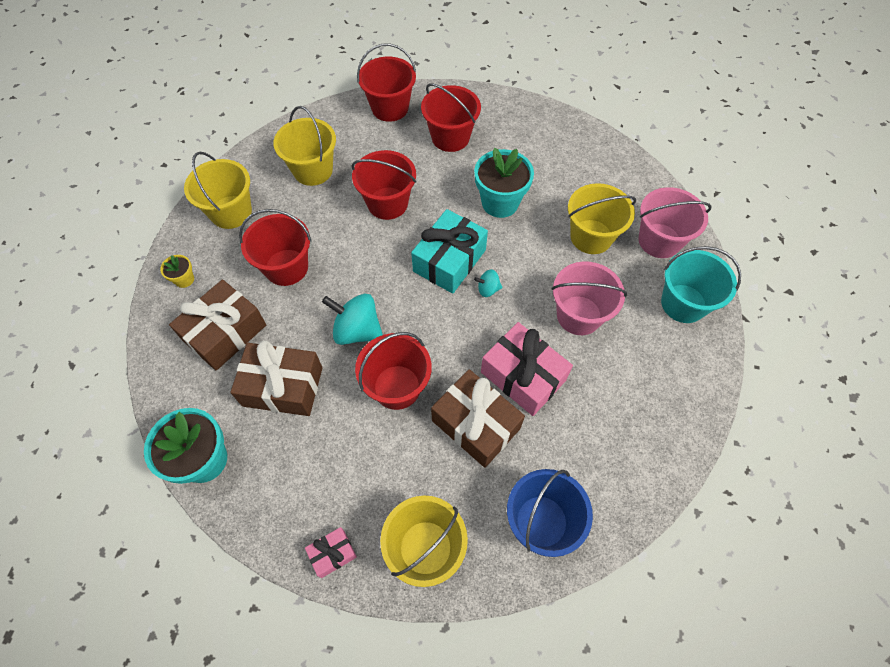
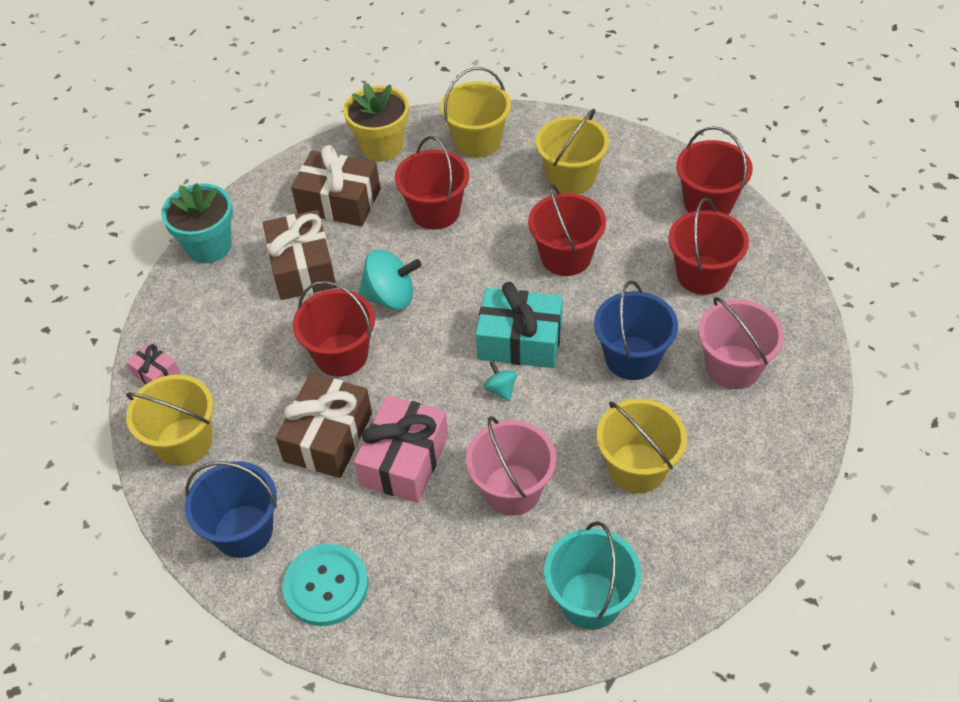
camera: 70 degrees right, 10 degrees down
(184, 279) = (381, 146): yellow flower pot -> yellow flower pot, size x2.09
(357, 330) = (390, 297): turquoise spinning top -> turquoise spinning top turned 90 degrees clockwise
(500, 203) = (632, 358): turquoise flower pot -> blue bucket
(616, 471) = (326, 586): none -> turquoise button
(659, 240) = (677, 547): pink bucket -> pink bucket (733, 367)

